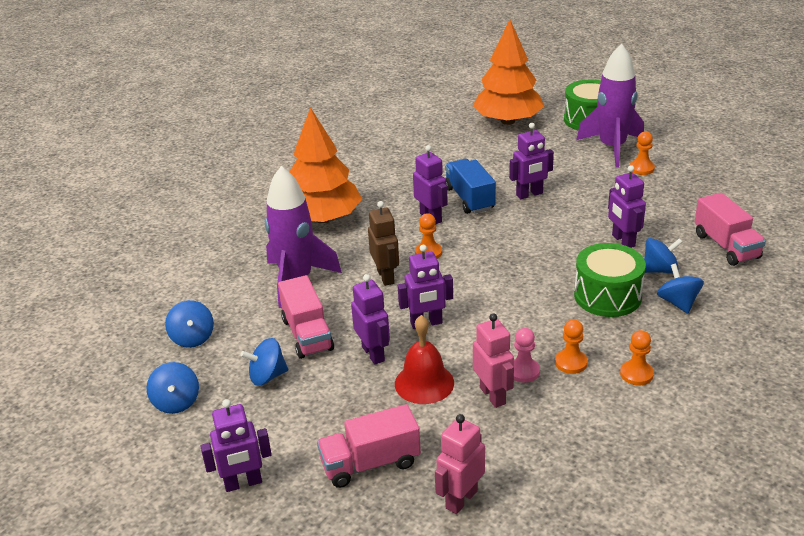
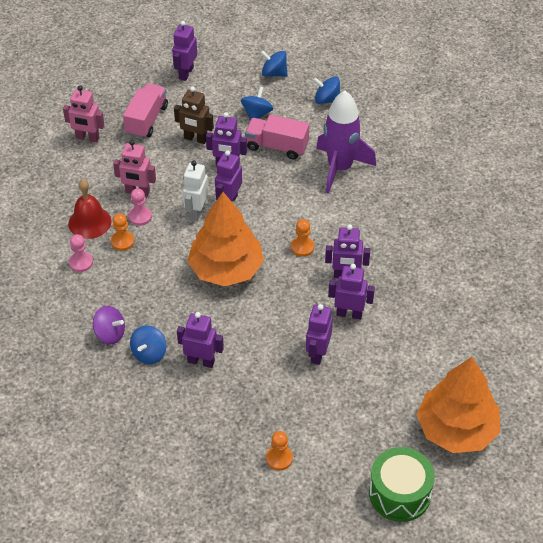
camera: 125 degrees right, 15 degrees up
(322, 218) = (406, 217): orange tree -> orange tree (226, 269)
(386, 277) = (297, 211): brown robot -> brown robot (195, 139)
(424, 383) = (179, 171): red bell -> red bell (89, 222)
(461, 499) = (87, 138): pink robot -> pink robot turned 120 degrees clockwise
(466, 336) = (196, 212): none -> white robot
(469, 199) = (349, 314): blue truck -> purple robot
(607, 296) = (156, 304): green drum -> none
(612, 148) = (332, 467): purple rocket -> none
(636, 374) = (81, 262): orange pawn -> pink pawn
(678, 303) = (110, 334): blue spinning top -> purple spinning top
(726, 246) = (130, 415): pink truck -> none

